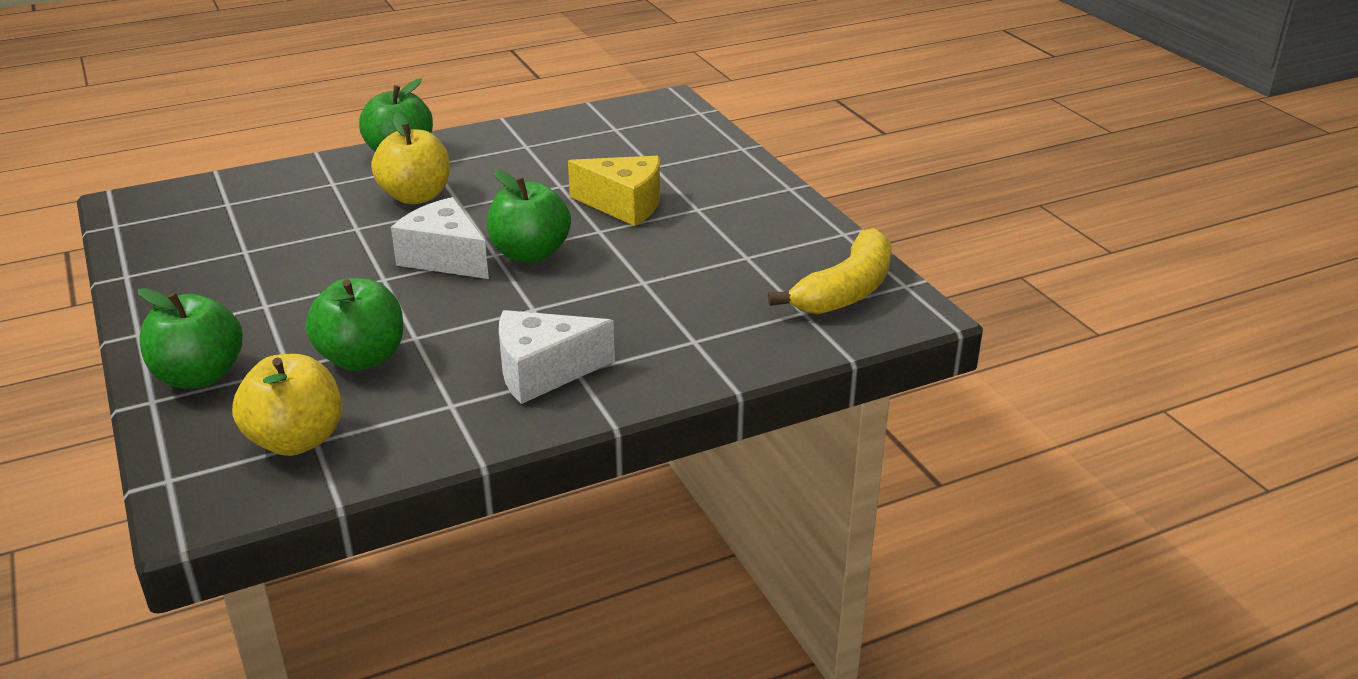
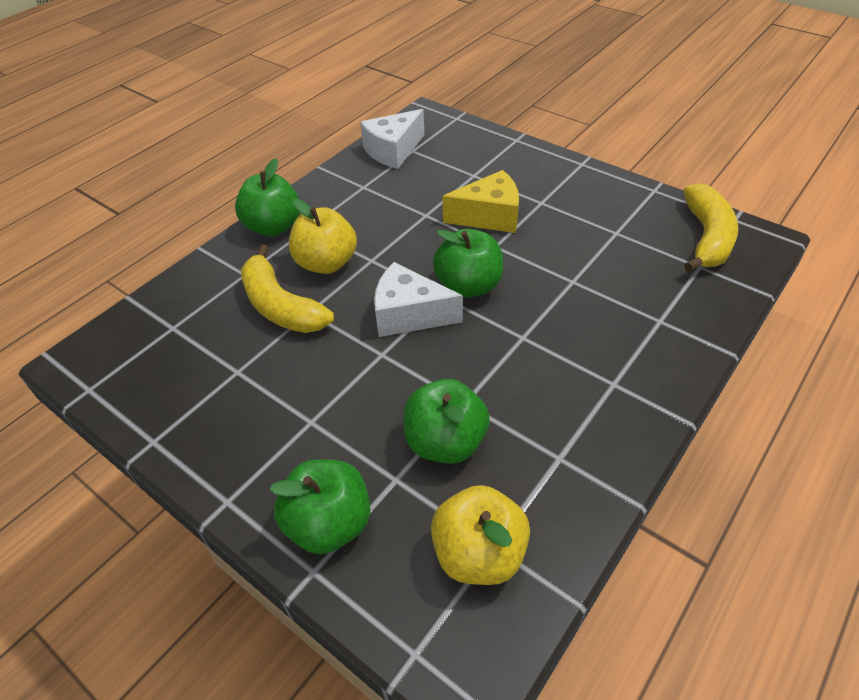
camera: 25 degrees left, 15 degrees up
(336, 216) = (281, 306): none -> yellow banana
(543, 372) = (592, 394): white cheese -> white cheese (393, 151)

